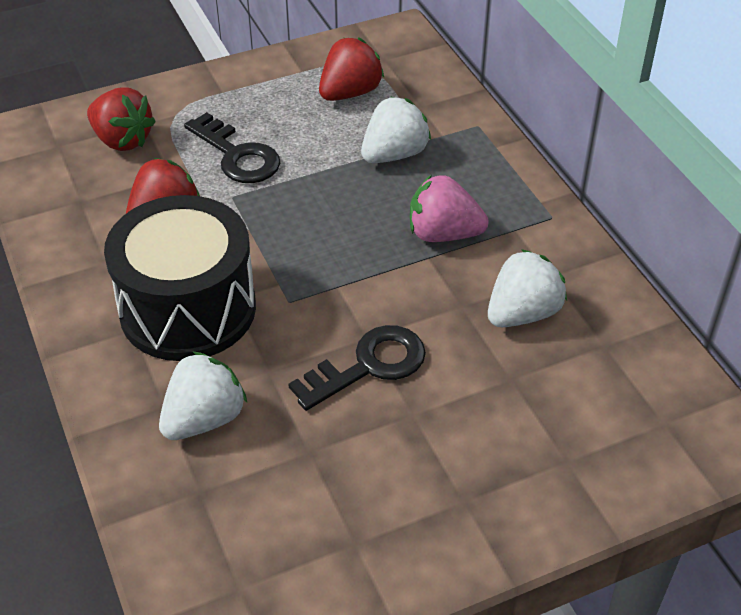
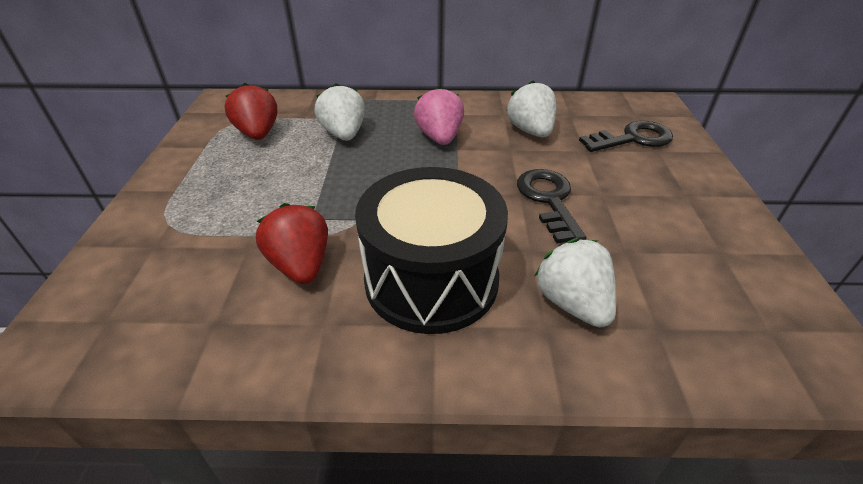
camera: 65 degrees left, 5 degrees down
(122, 140) = (160, 267): red strawberry -> none
(237, 156) = (266, 202): black key -> black key (633, 139)
(443, 234) = (439, 138): pink strawberry -> pink strawberry turned 135 degrees clockwise

